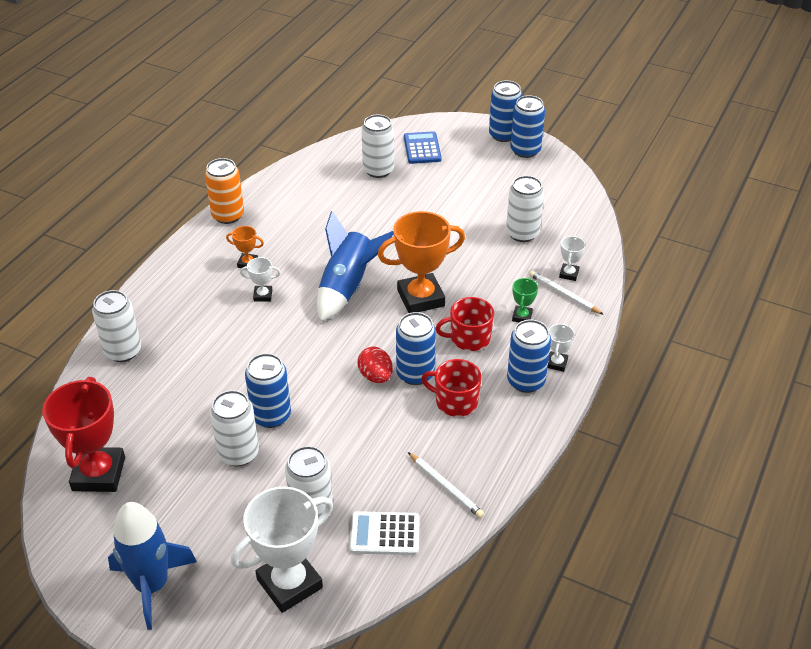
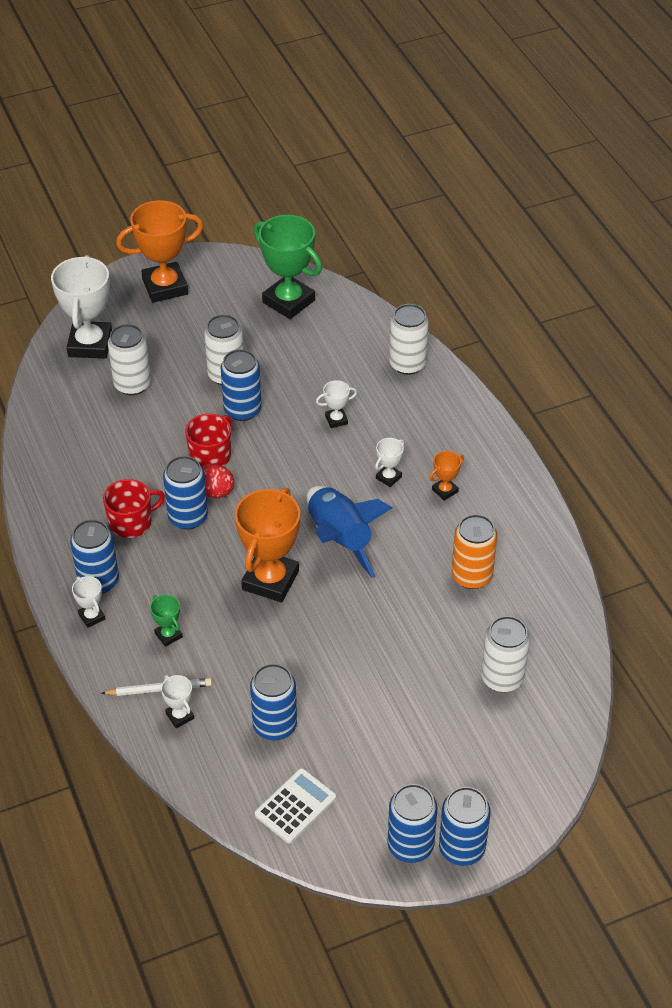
camera: 130 degrees right, 5 degrees up
(98, 474) = (288, 301): red trophy -> green trophy
(152, 585) = (165, 287): blue rocket -> orange trophy
(228, 215) = (535, 514): orange can -> orange can (471, 576)
(228, 355) = (336, 420): none -> white trophy
(384, 534) = (69, 408): white calculator -> white calculator (295, 806)
(422, 148) = (507, 746): blue calculator -> none
(445, 487) = (65, 463): white pencil -> none
(469, 338) = (186, 579): red mug -> red mug (211, 455)
(522, 233) = (274, 725): white can -> blue can

